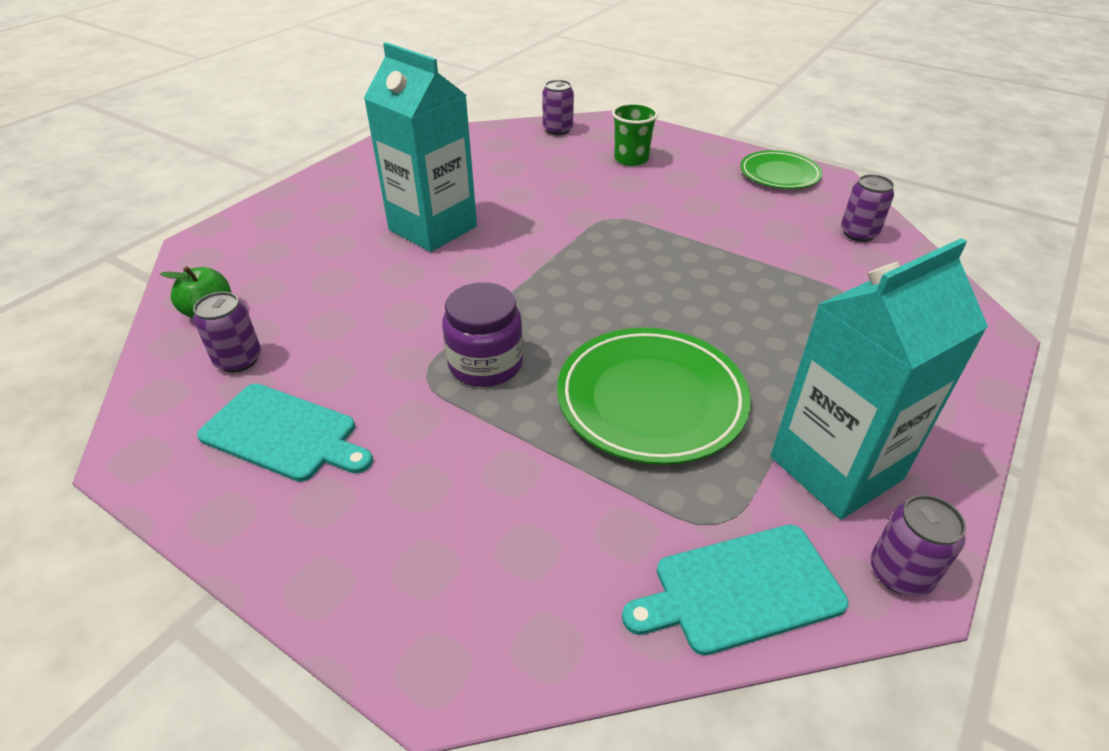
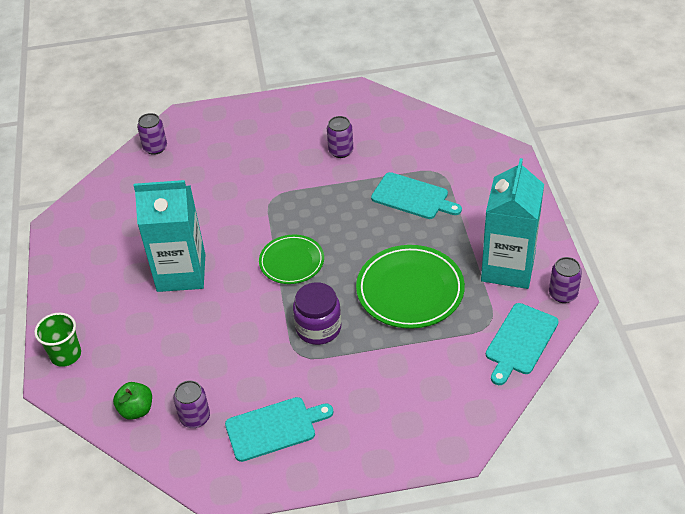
camera: 40 degrees left, 5 degrees up
(631, 159) = (231, 145): green cup -> green cup (66, 355)
(779, 174) = (327, 105): green plate -> green plate (292, 262)
(782, 303) = (412, 197): none -> turquoise cutting board
(858, 233) = (406, 126): purple can -> purple can (341, 151)

